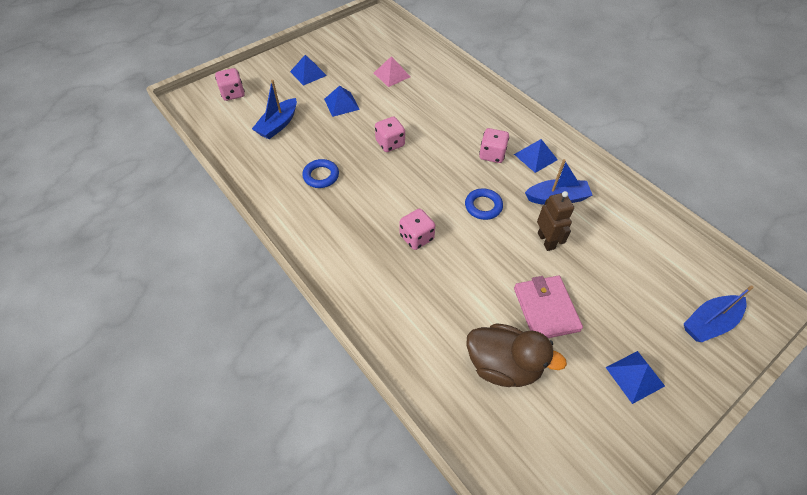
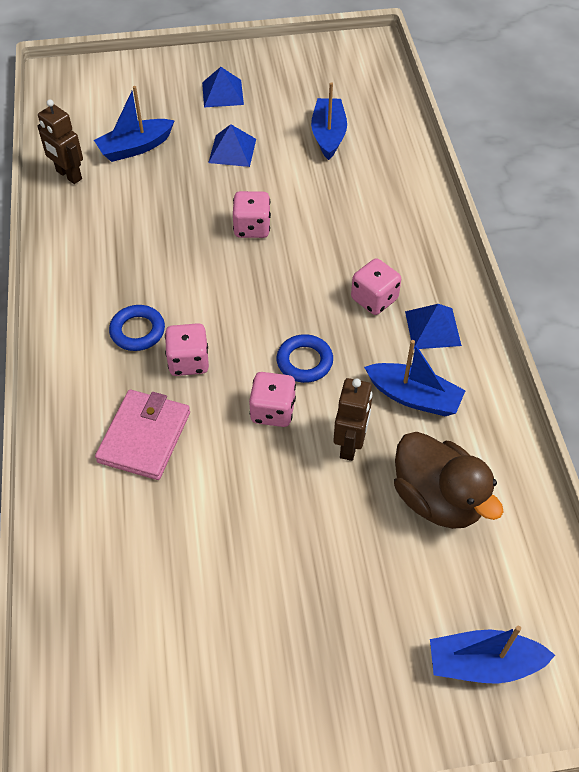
camera: 30 degrees right, 0 degrees up
(233, 94) = (113, 87): pink dice -> pink dice (273, 411)
(246, 158) = (68, 175): none -> brown robot
(321, 176) = (136, 234): blue ring -> blue ring (137, 331)
(391, 74) = (328, 135): pink pyramid -> blue boat
(503, 365) = (166, 565): brown duck -> brown duck (437, 499)
(546, 309) = (275, 528): pink wallet -> pink wallet (144, 437)
(635, 376) = (318, 669): blue pyramid -> none

